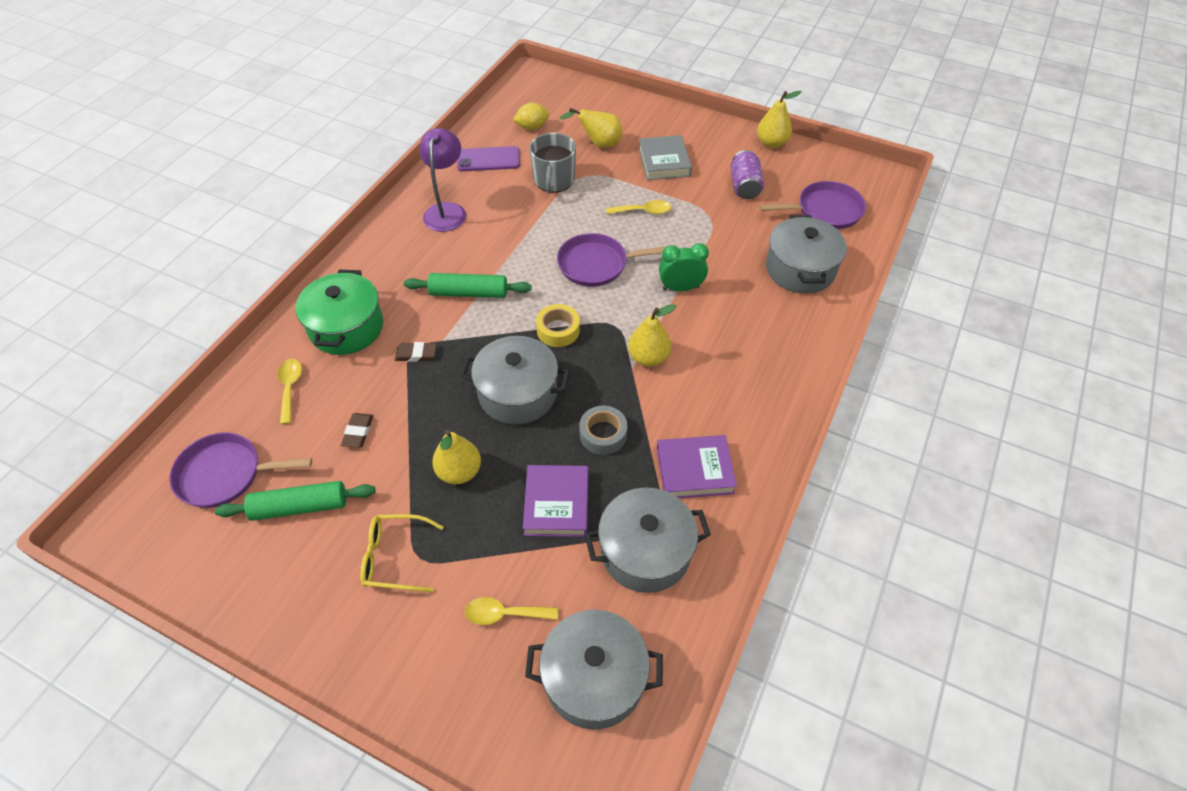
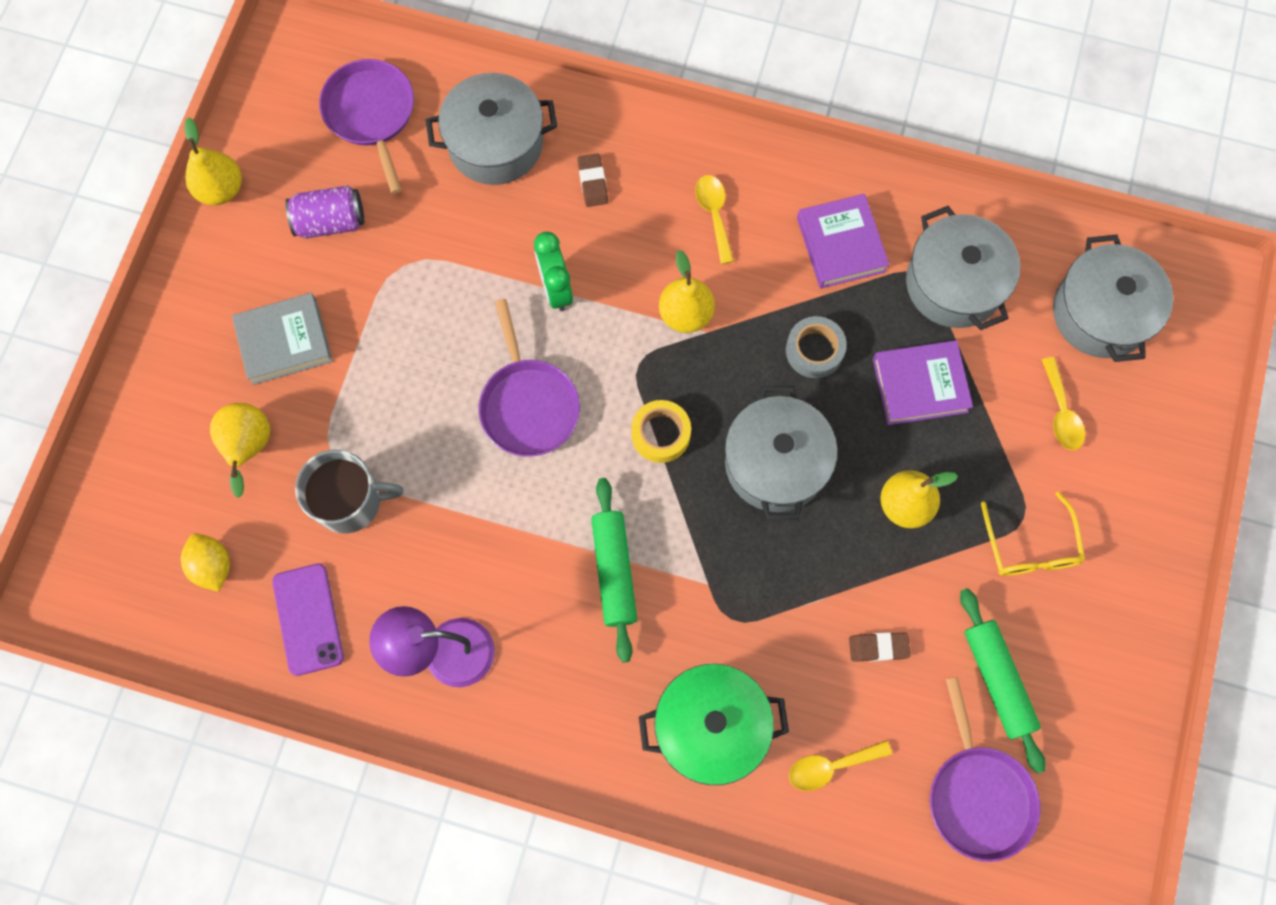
camera: 100 degrees left, 20 degrees up
(416, 354) = (739, 612): brown eraser -> brown eraser (593, 182)
(643, 211) = (405, 357): yellow spoon -> yellow spoon (714, 214)

